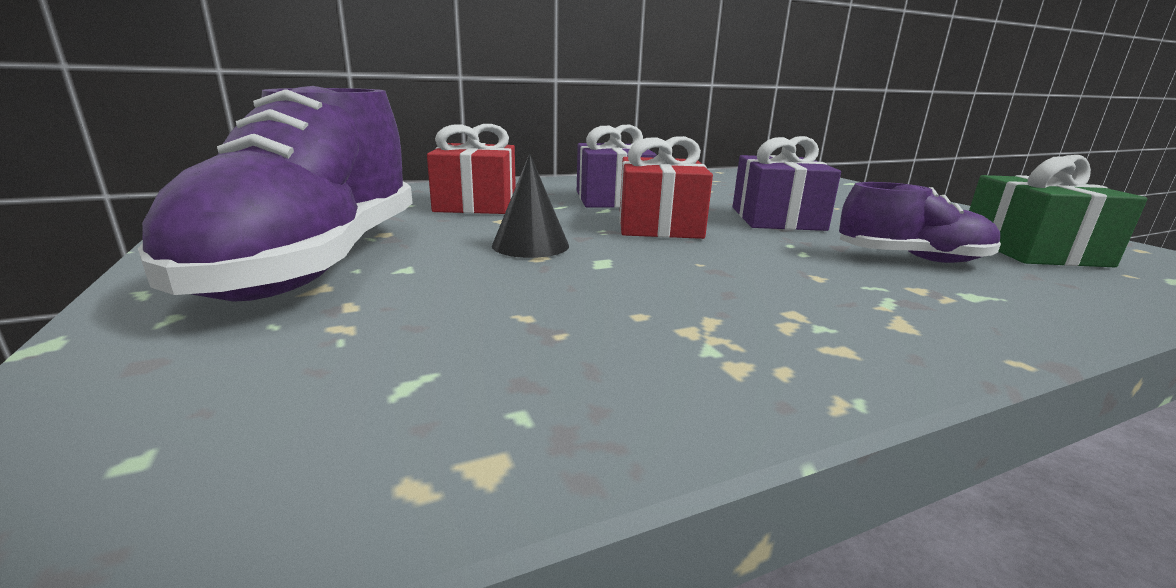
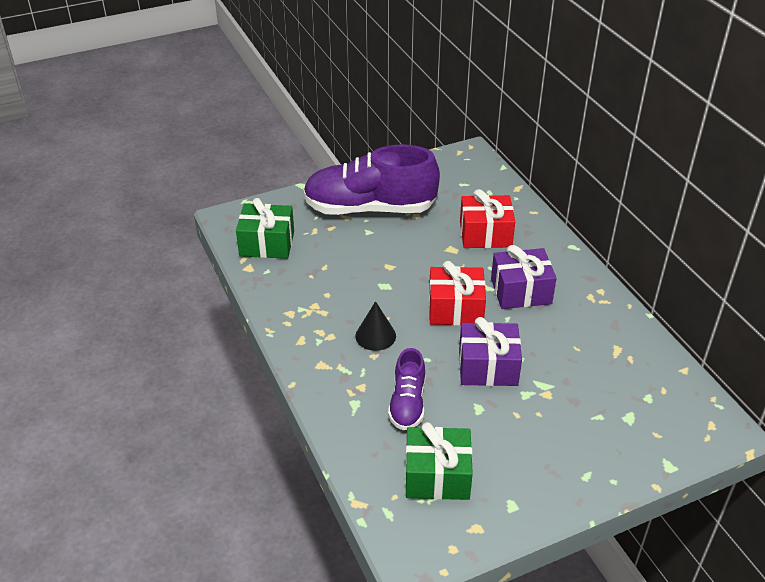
camera: 90 degrees right, 20 degrees up
(343, 417) = (267, 244): none -> green gift
(530, 245) = (405, 262): black cone -> black cone (375, 336)

